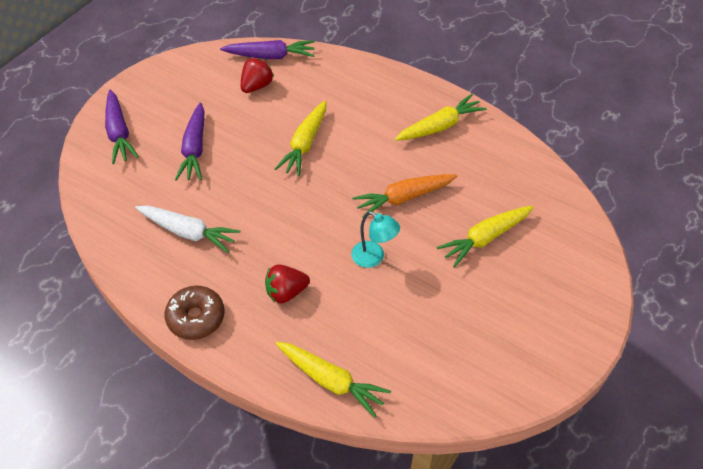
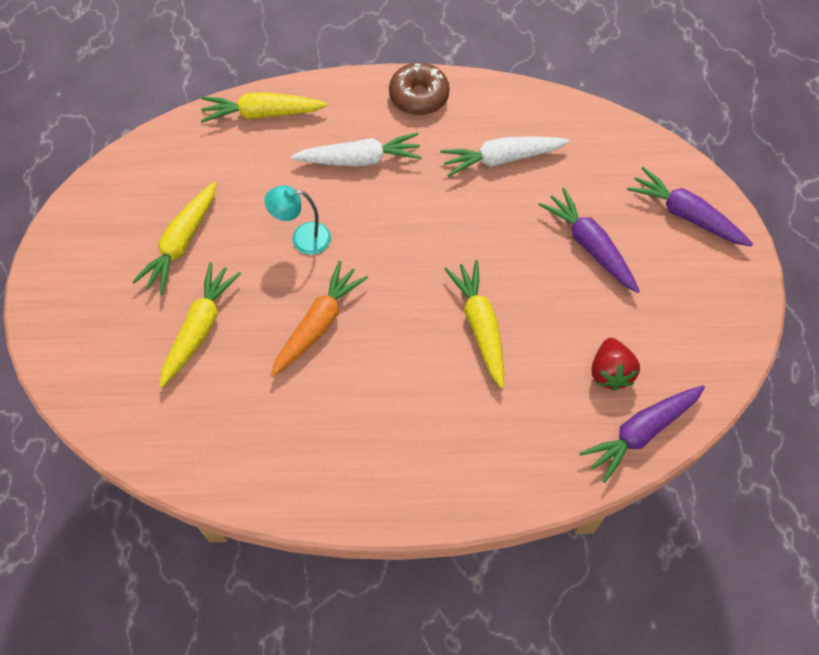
camera: 145 degrees right, 10 degrees up
(286, 292) = (360, 159): red strawberry -> white carrot
(440, 126) = (342, 454): yellow carrot -> yellow carrot (181, 243)

